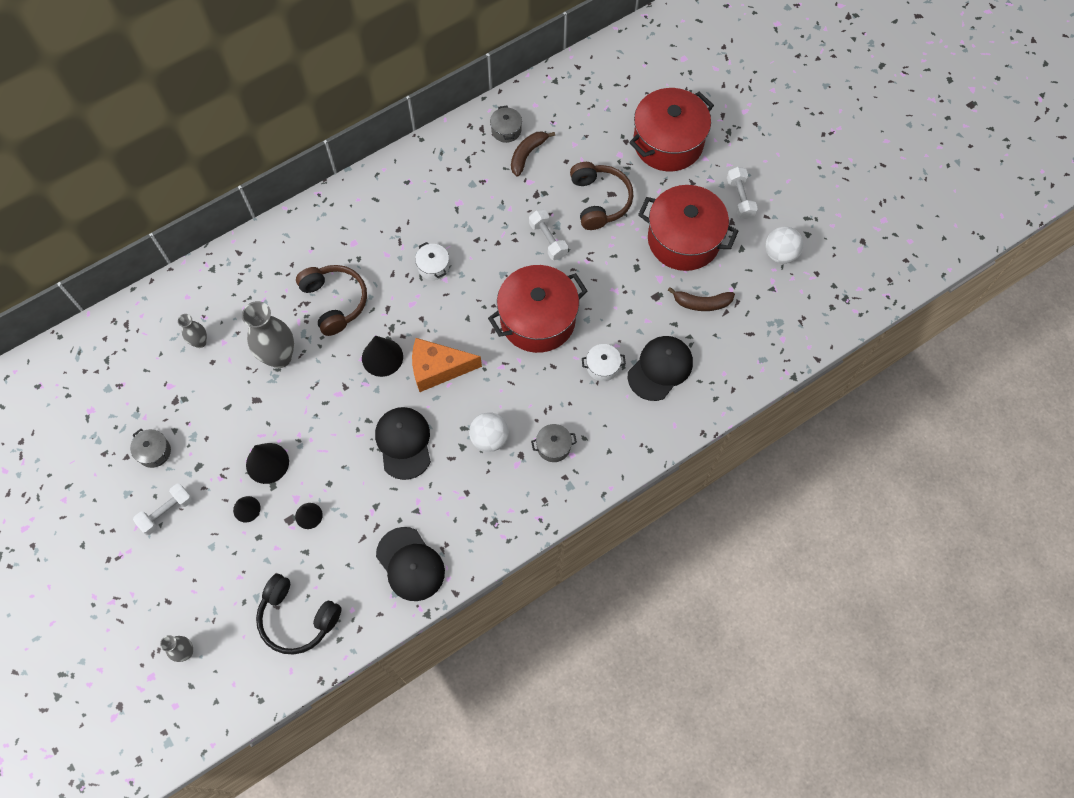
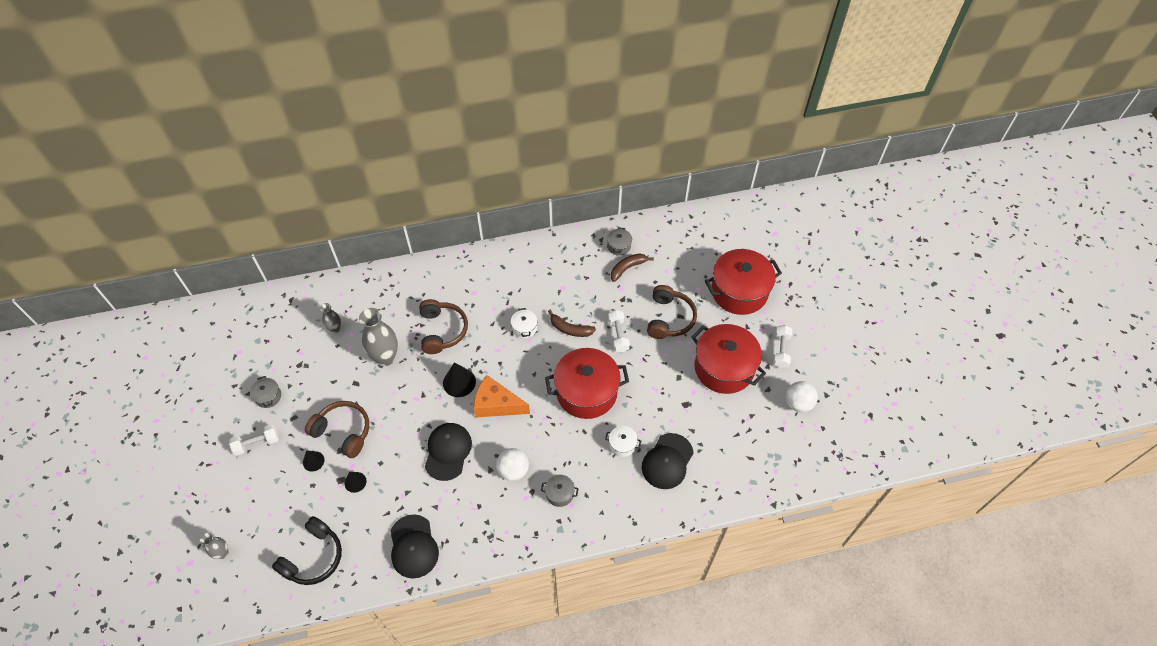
camera: 20 degrees right, 10 degrees down
(267, 463) = (343, 432): black cone -> brown headphones
(297, 618) = (313, 557): black headphones -> black headphones turned 105 degrees counterclockwise
(660, 368) = (667, 461): black cap -> black cap turned 150 degrees clockwise
(702, 303) = (720, 421): brown banana -> brown banana (570, 329)

